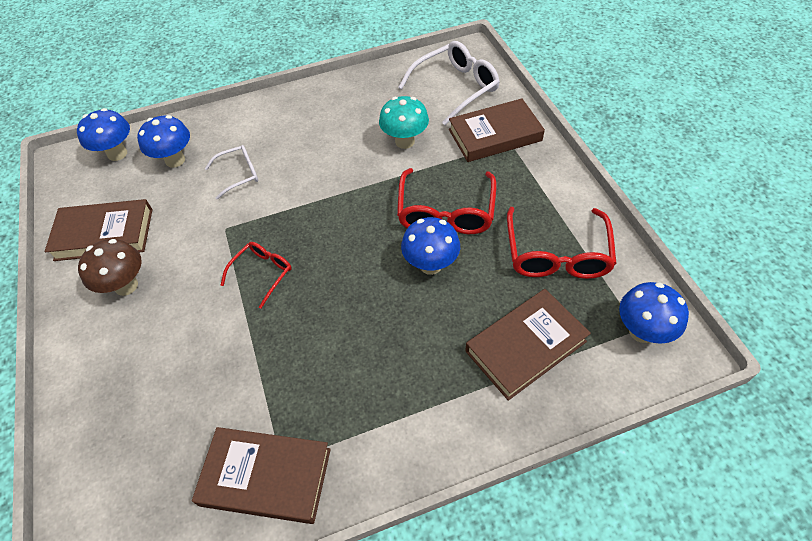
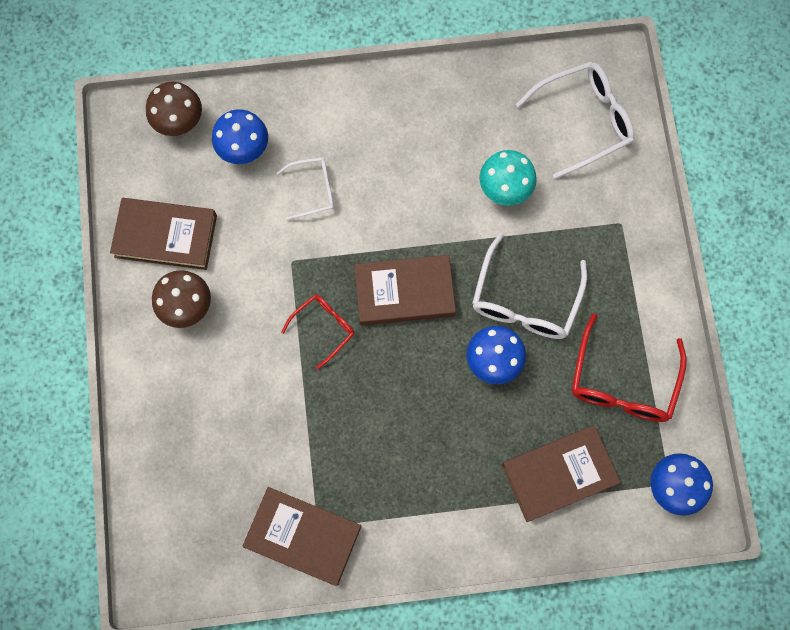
camera: 10 degrees right, 20 degrees up
(117, 154) = (180, 123): blue mushroom -> brown mushroom
(446, 212) = (525, 300): red glasses -> white glasses
(494, 135) = (607, 207): brown book -> brown book (404, 292)

